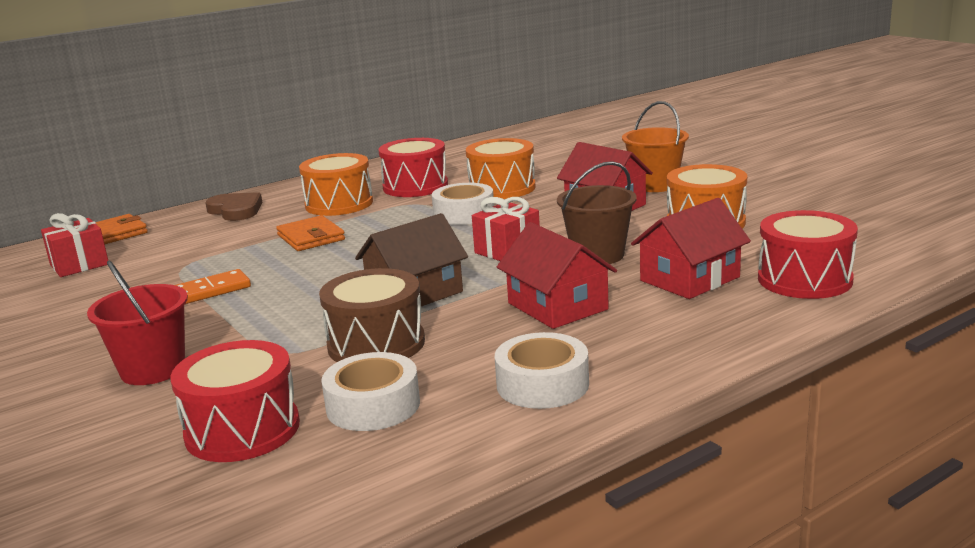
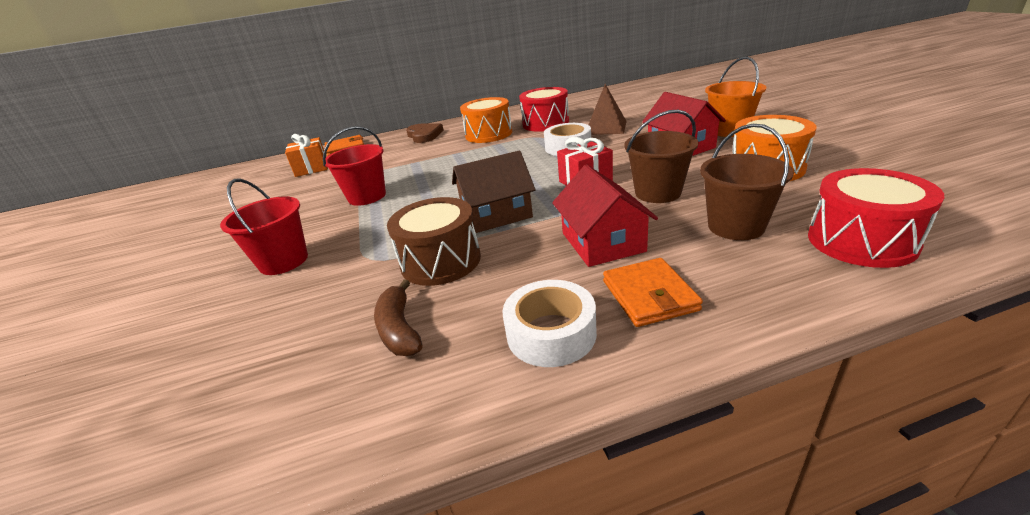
camera: 20 degrees right, 10 degrees up
(79, 265) = (312, 168): red gift -> orange gift
(211, 291) = (367, 196): orange domino -> red bucket
(242, 430) = (292, 336): red drum -> none
(311, 237) = (455, 159): orange wallet -> orange wallet (649, 295)
(373, 405) = (399, 329): white tape -> brown banana
(502, 188) = (605, 127): orange drum -> brown pyramid
(689, 279) = (736, 226): red house -> brown bucket

